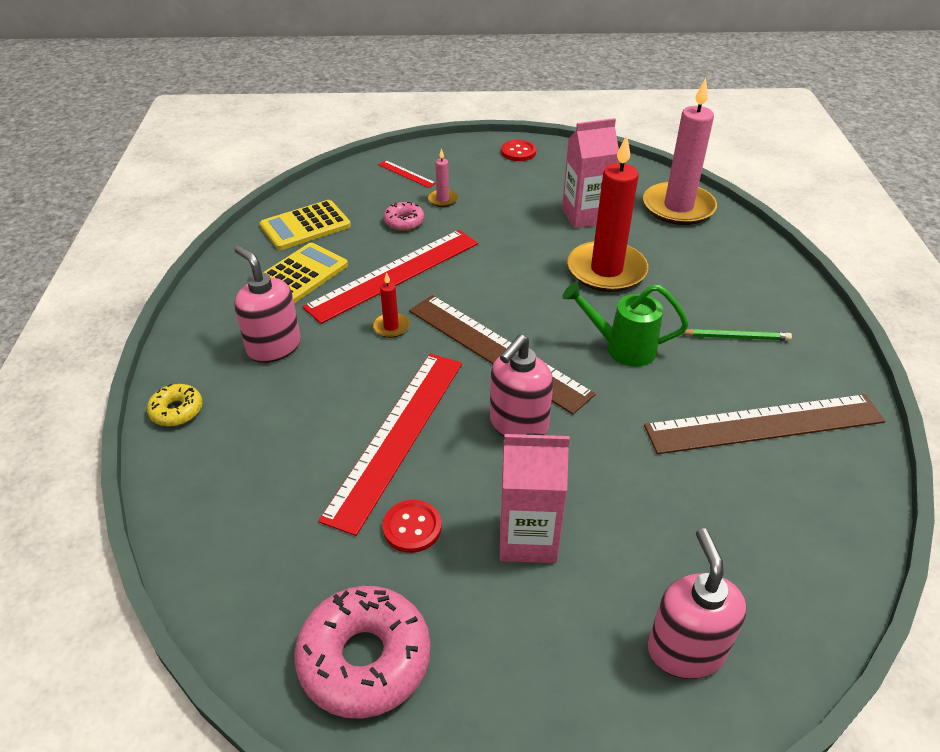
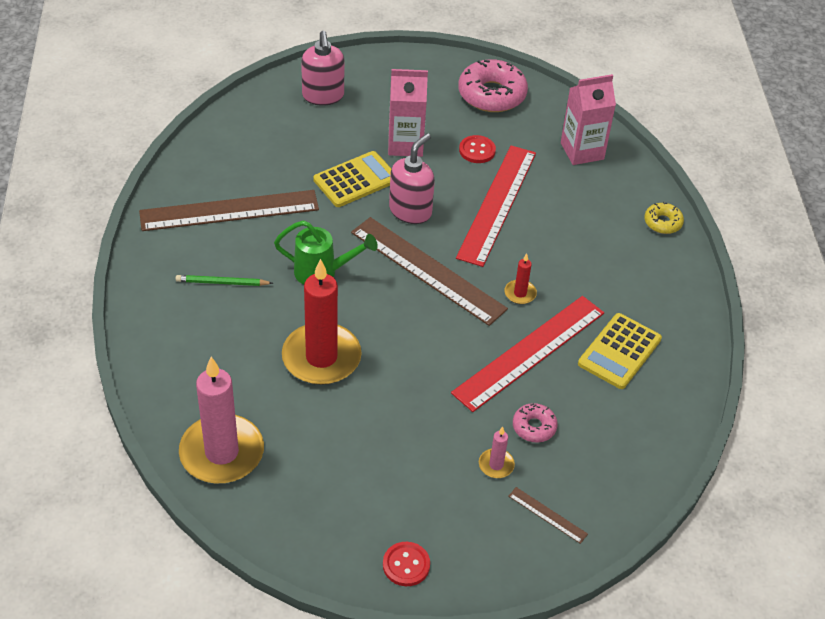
camera: 175 degrees right, 5 degrees up
(274, 347) = (613, 274): pink soap dispenser -> none
(305, 226) = (639, 420): yellow calculator -> yellow calculator (356, 180)
(406, 174) = (547, 515): red ruler -> brown ruler
(585, 216) = (332, 437): pink carton -> pink carton (582, 151)

